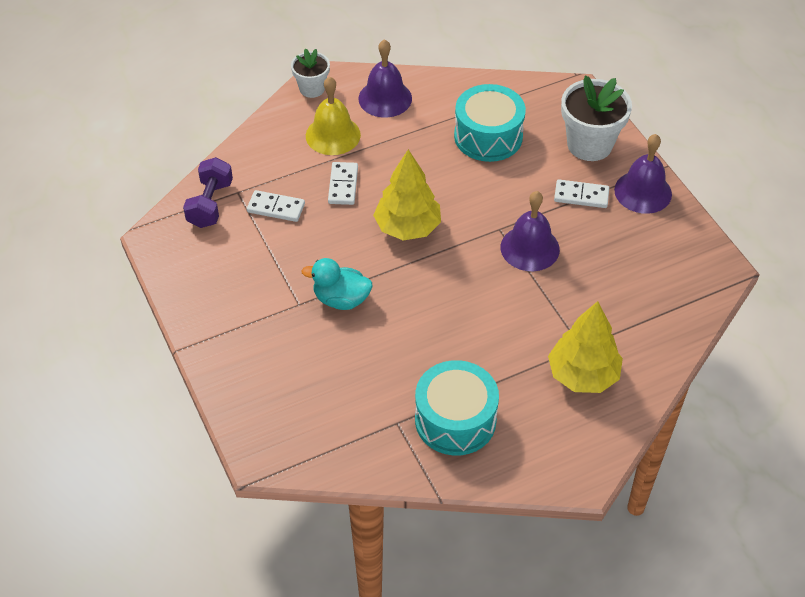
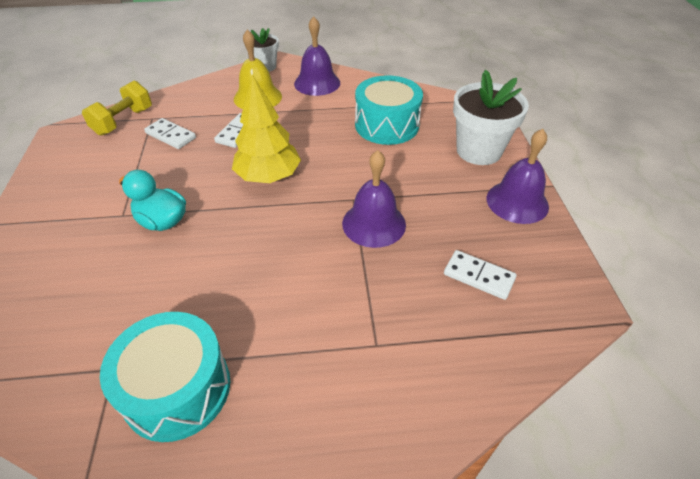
camera: 20 degrees right, 5 degrees down
(210, 204) = (123, 121): purple dumbbell -> yellow dumbbell
(581, 196) = (450, 190): white domino -> white domino (479, 276)
(583, 375) = (360, 382): yellow tree -> none

